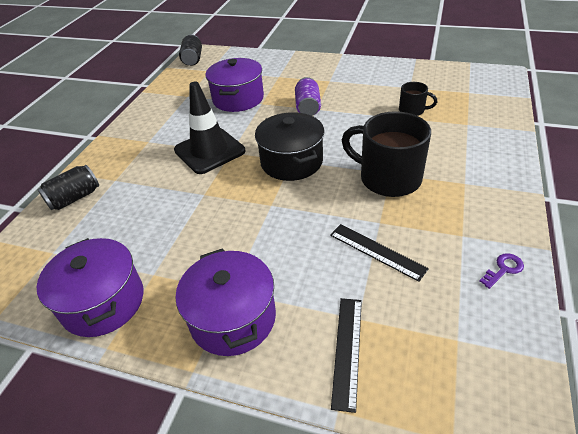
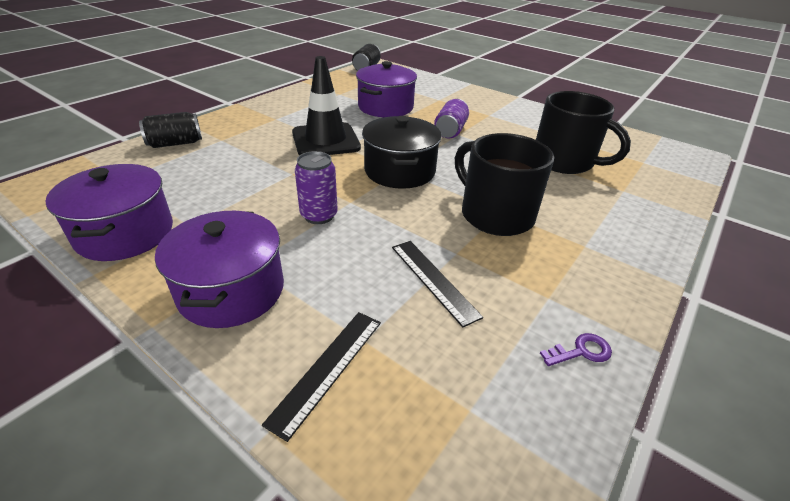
camera: 15 degrees right, 5 degrees down
(254, 226) = (319, 215): none -> purple can
(412, 110) = (564, 161): black mug -> black mug, size x2.01

